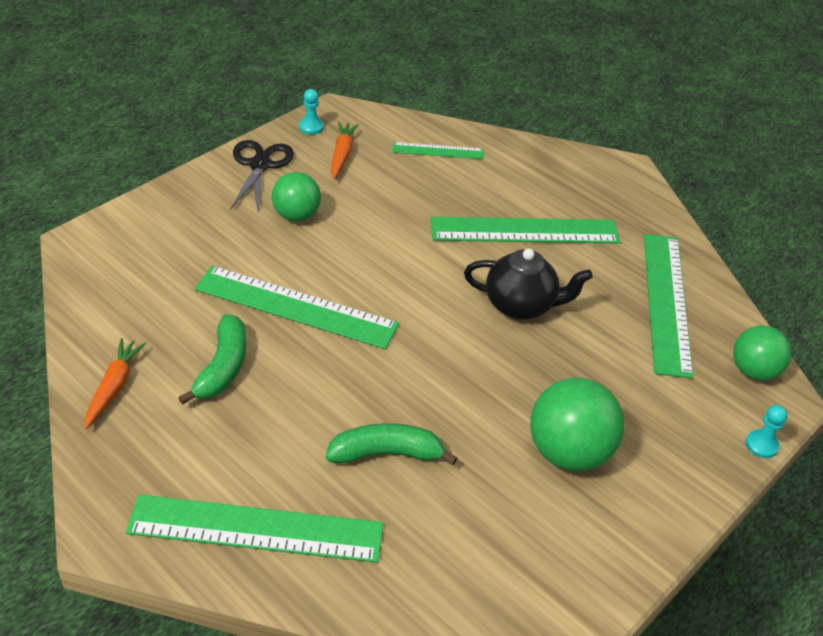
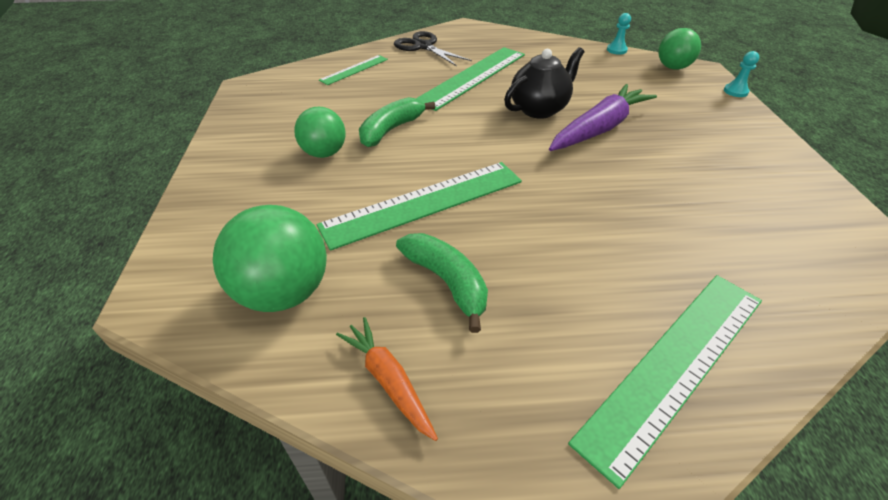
camera: 45 degrees left, 0 degrees up
(260, 165) = (242, 143): black scissors -> black scissors (423, 46)
(311, 127) = (245, 102): turquoise pawn -> turquoise pawn (616, 50)
(342, 155) = (295, 104): orange carrot -> none
(387, 453) = (636, 236): green banana -> green banana (391, 130)
(535, 363) = (599, 129): none -> purple carrot
(569, 452) = (695, 155): green ball -> green ball (284, 292)
(666, 302) = (590, 65): green ruler -> none

